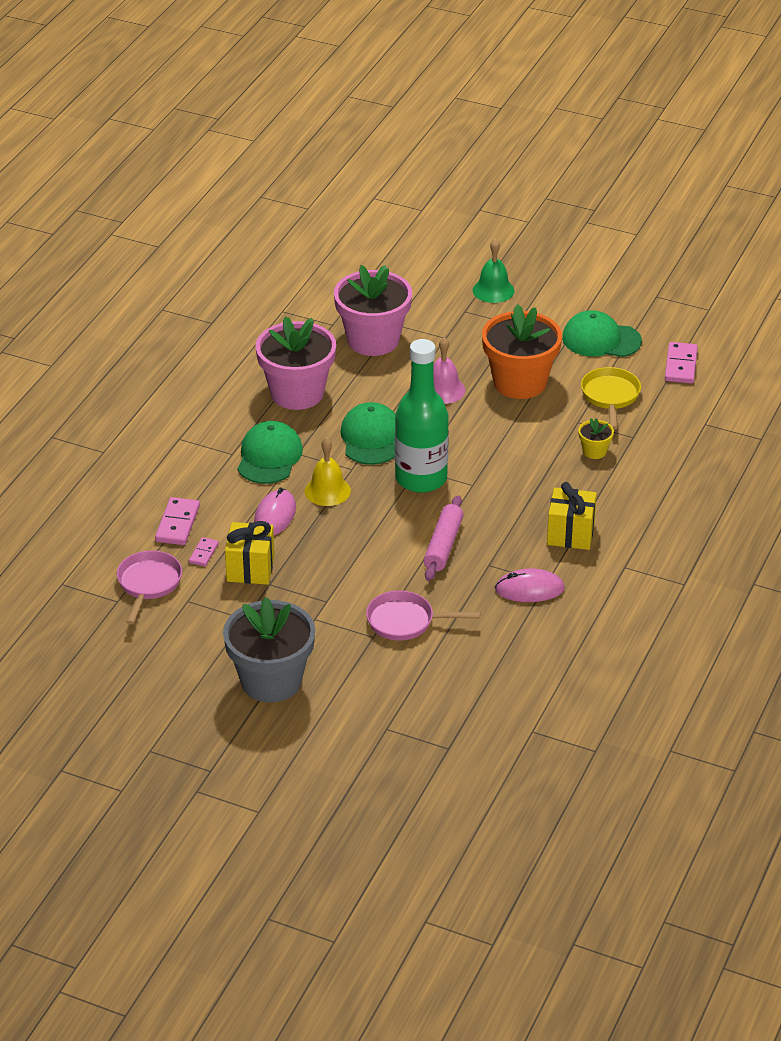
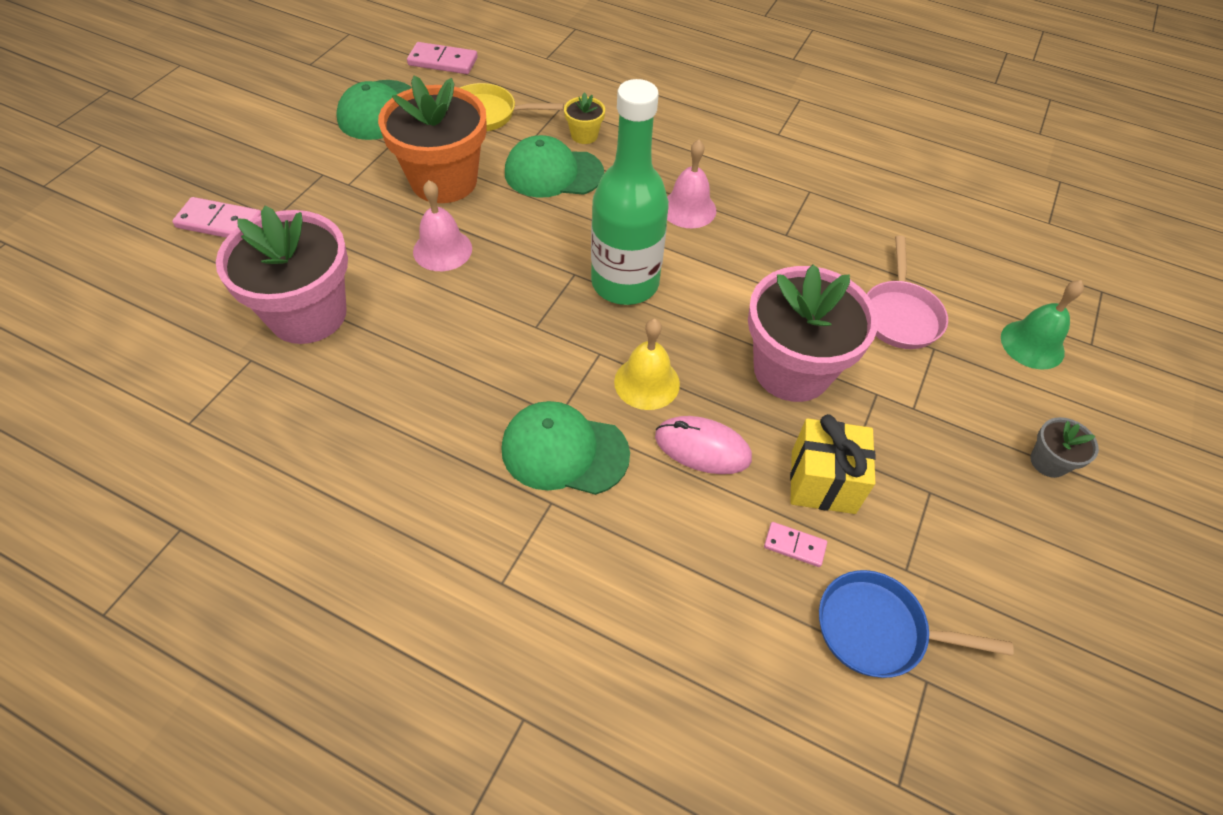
camera: 90 degrees left, 15 degrees up
(148, 584) = (877, 630): pink pan -> blue pan
(177, 524) = (725, 584): pink domino -> pink domino (220, 222)
(271, 681) = (1048, 462): grey flower pot -> grey flower pot, size x0.43
(297, 393) = (413, 410): pink flower pot -> pink flower pot (792, 370)
(371, 438) = (534, 328): green cap -> green cap (553, 173)
(443, 545) = (755, 271): pink rolling pin -> none
(493, 290) = (240, 187): green bell -> green bell (1032, 344)
(510, 511) = (688, 209): none -> pink bell
(529, 589) = (824, 205): pink mouse -> none
(570, 534) = (727, 166): yellow gift -> none

